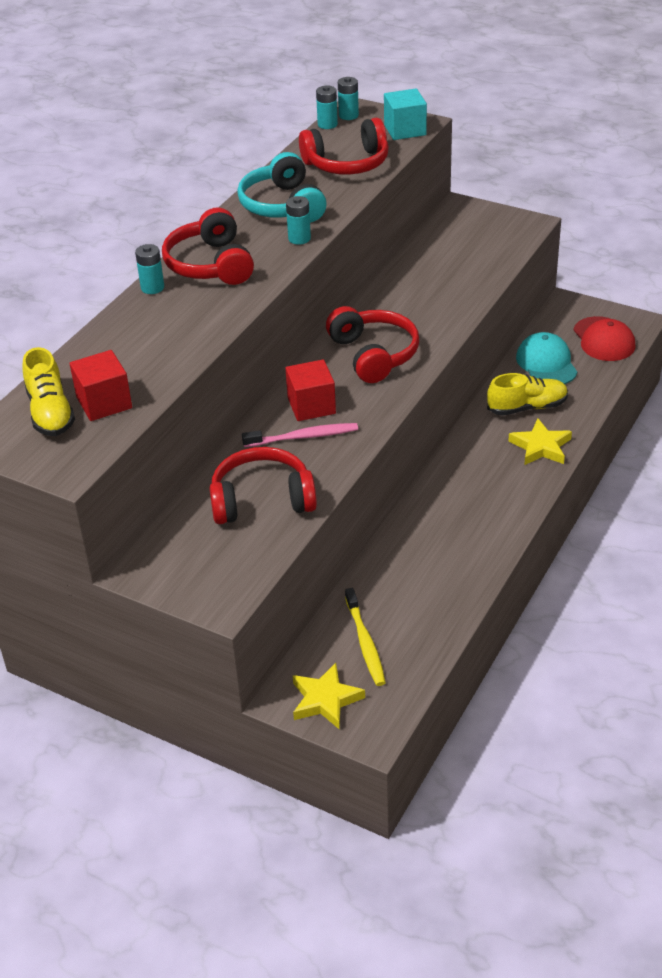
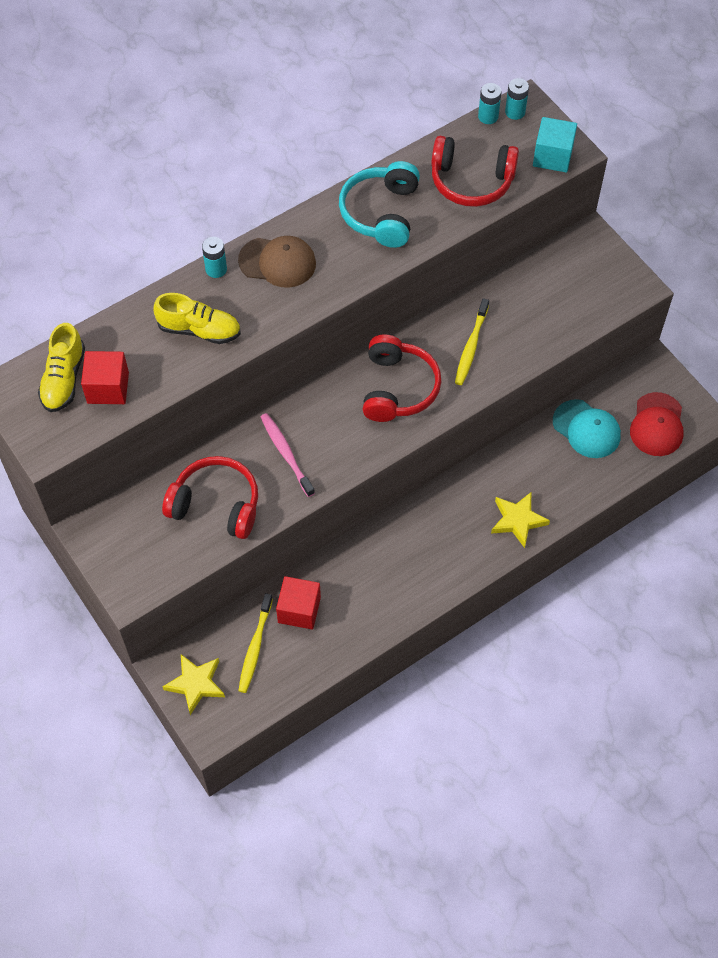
camera: 25 degrees right, 20 degrees up
(210, 264) = (277, 262): red headphones -> brown cap
(299, 238) = (369, 263): turquoise battery -> none
(303, 437) = (286, 453): pink toothbrush -> pink toothbrush turned 135 degrees counterclockwise
(311, 406) = (312, 422): red cube -> red cube (299, 610)
(417, 306) = (471, 347): none -> yellow toothbrush
(527, 407) = (536, 471): yellow shoe -> yellow shoe (199, 330)
(546, 363) = (586, 429): turquoise cap -> turquoise cap turned 120 degrees clockwise

